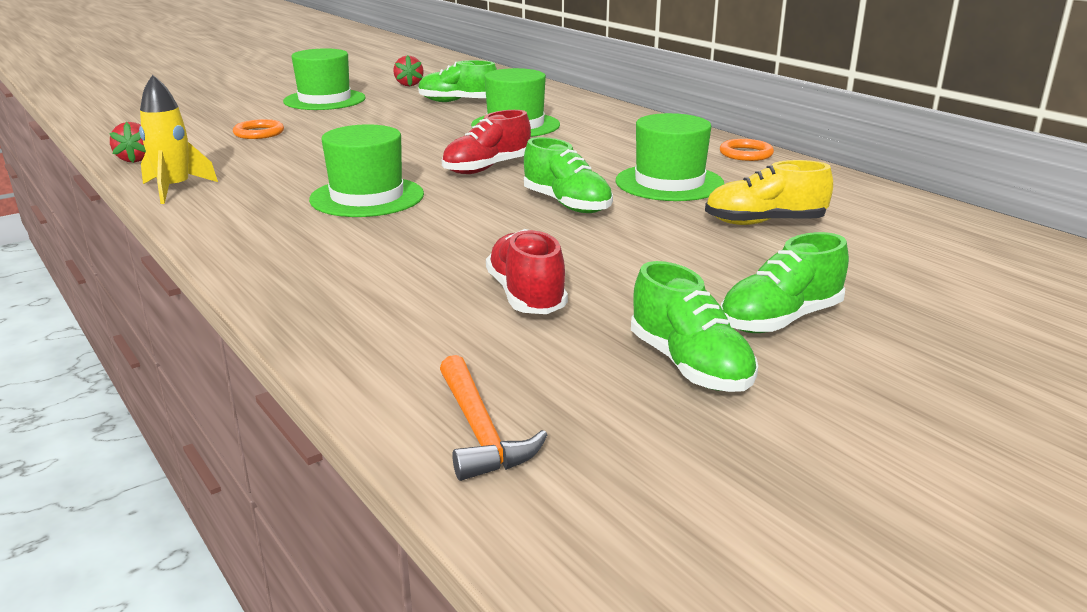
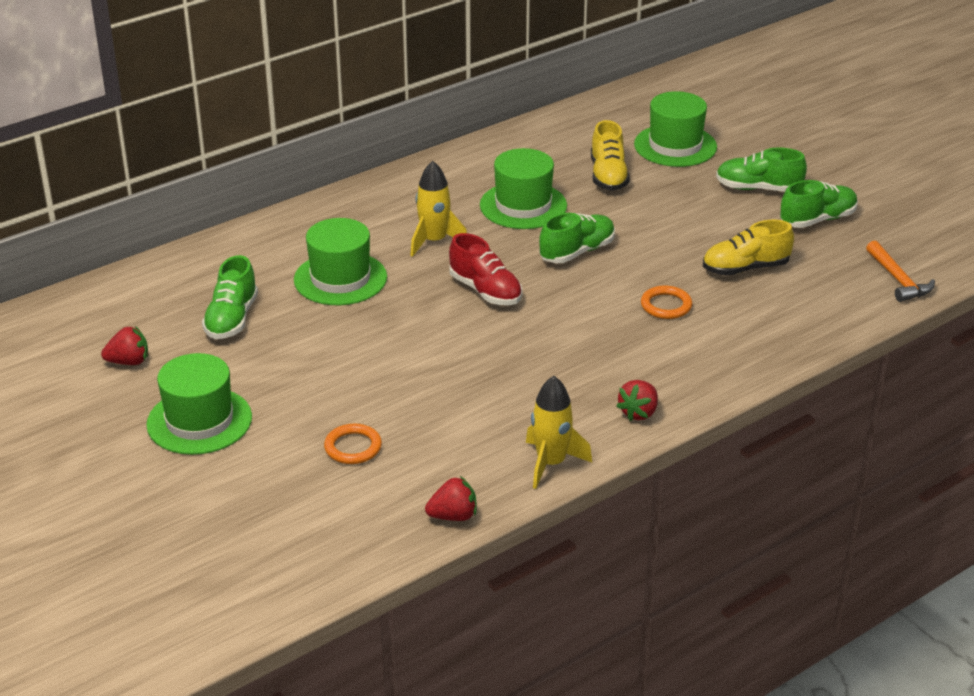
camera: 90 degrees left, 10 degrees up
(227, 224) = (638, 413): none -> red strawberry
(367, 197) = (566, 348): green hat -> green hat (675, 146)
(480, 431) = (898, 279): orange hammer -> orange hammer turned 90 degrees clockwise
(526, 296) = (745, 268): red shoe -> yellow shoe
(584, 151) = (434, 241): none -> yellow rocket
(746, 154) = (446, 166): orange ring -> orange ring (666, 305)
(780, 320) = (758, 188): green shoe -> green shoe turned 135 degrees clockwise

